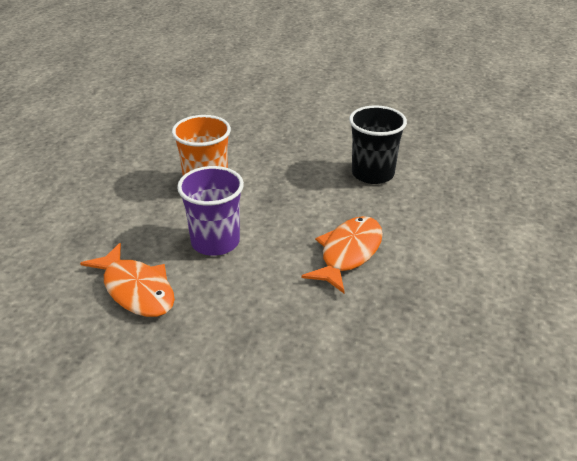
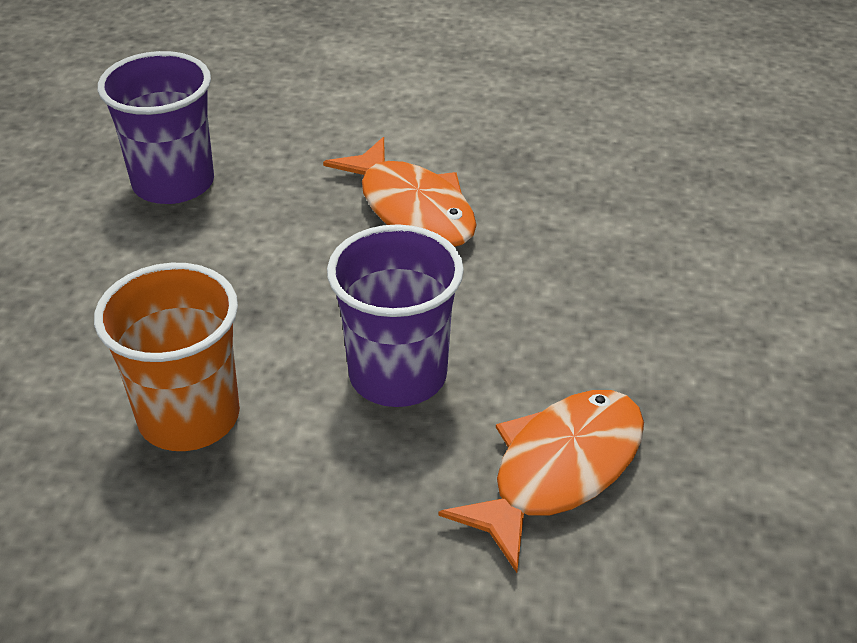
camera: 95 degrees left, 5 degrees up
(348, 253) = (412, 209): orange fish -> orange fish turned 150 degrees counterclockwise
(372, 174) = (173, 183): black cup -> purple cup

